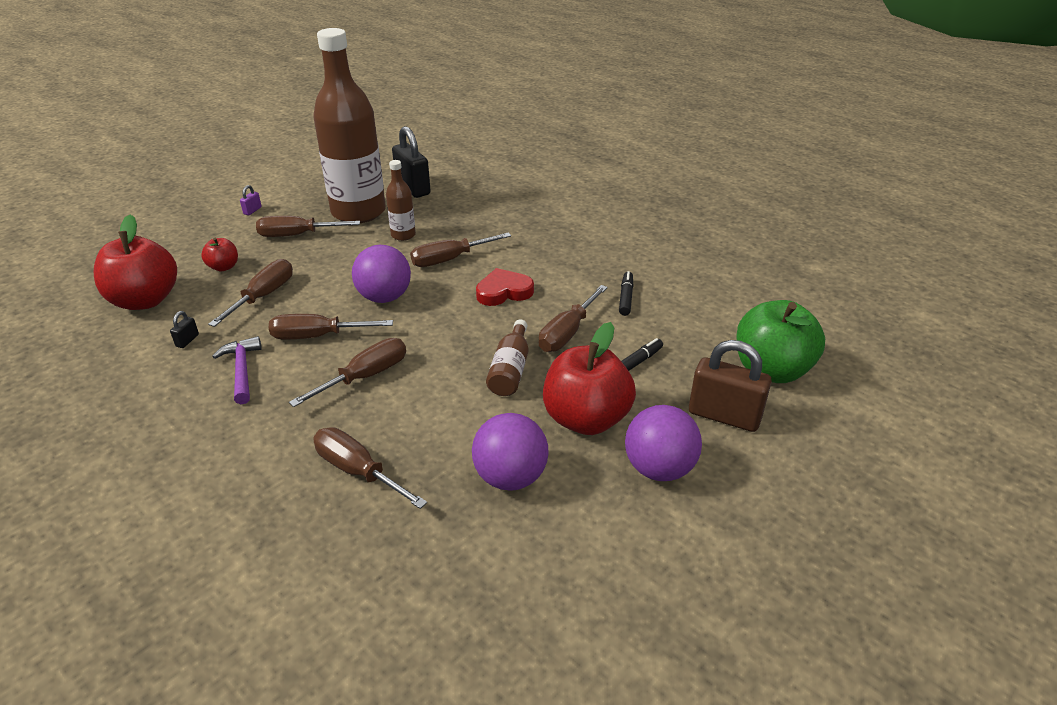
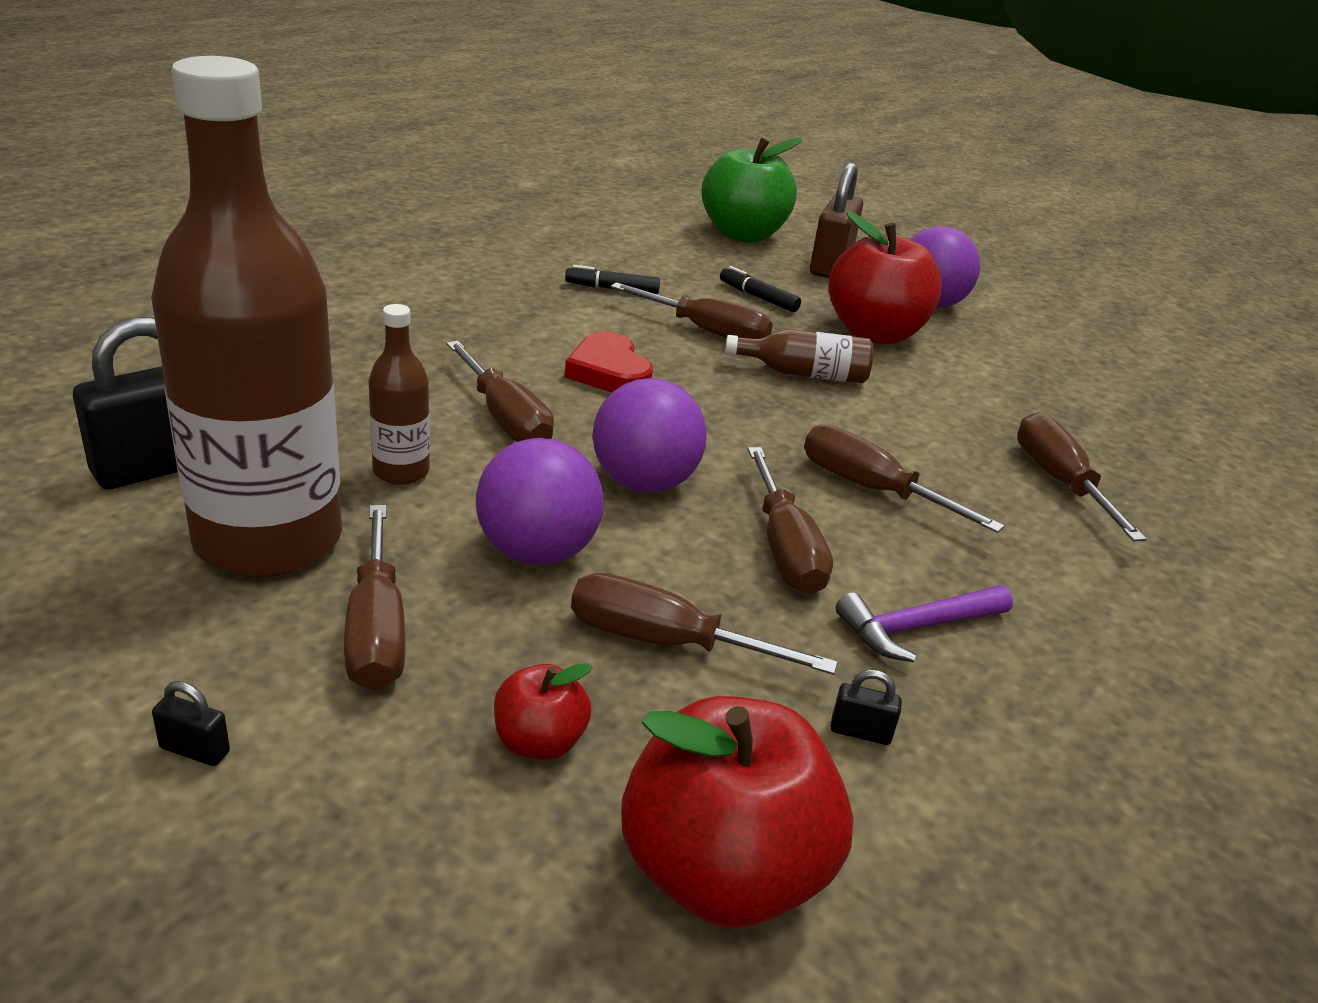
camera: 100 degrees left, 5 degrees down
(252, 210) = (194, 750): purple padlock -> black padlock
(358, 471) = (1059, 482): brown screwdriver -> brown screwdriver turned 135 degrees clockwise
(510, 477) = (995, 381): purple ball -> purple ball (537, 552)

